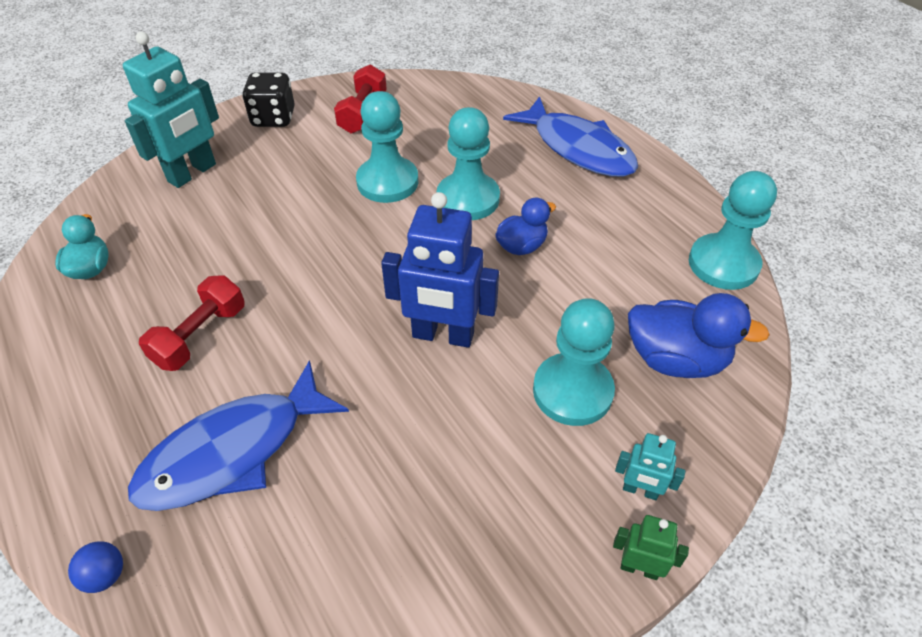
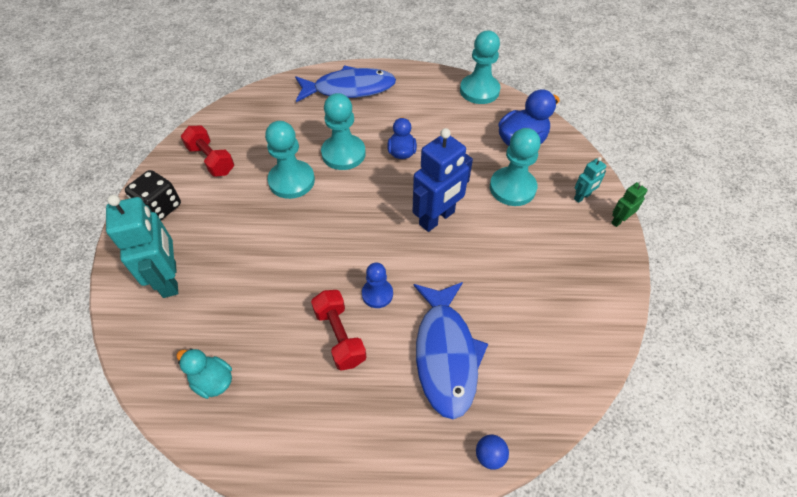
camera: 55 degrees left, 5 degrees up
(280, 338) = (377, 294): none -> blue pawn

